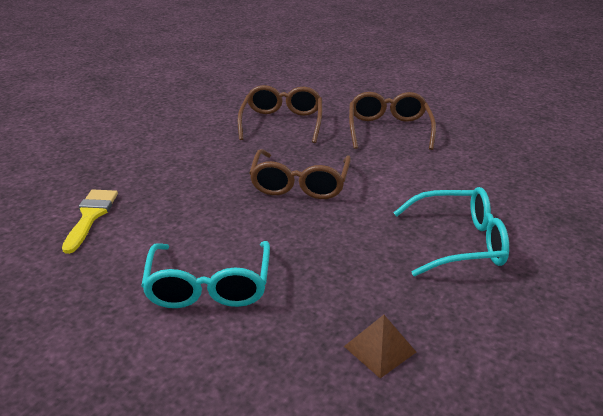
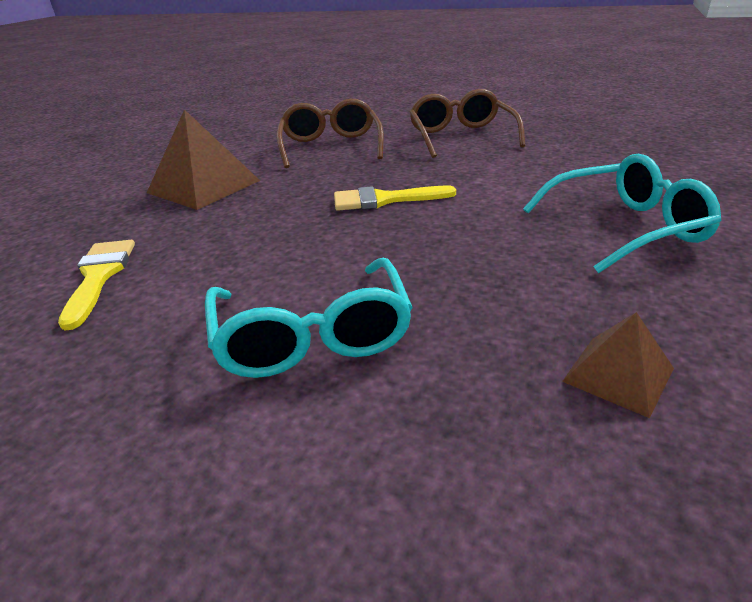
camera: 10 degrees left, 0 degrees up
(176, 148) = (204, 186): none -> brown pyramid
(300, 184) = (384, 200): brown glasses -> yellow brush

